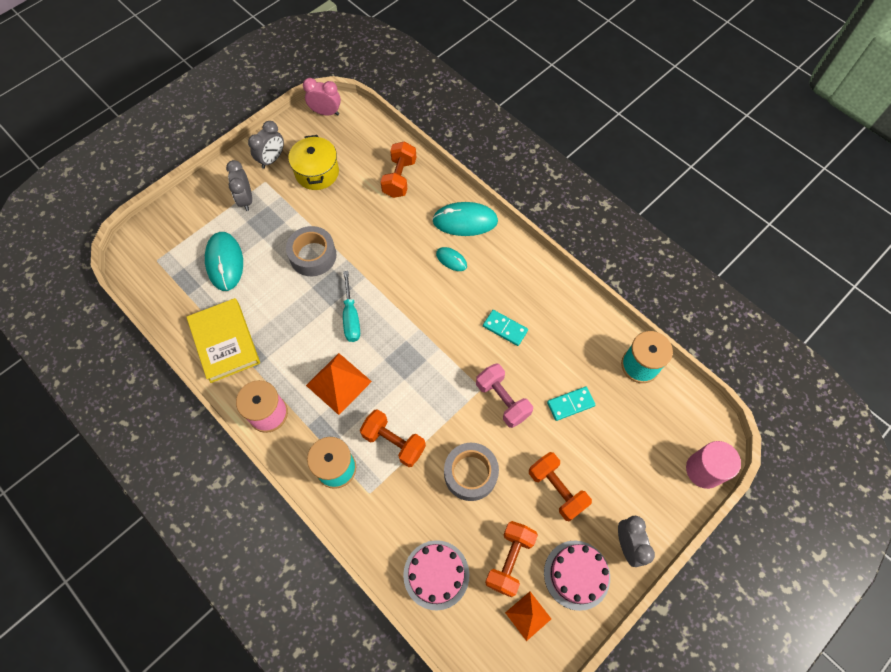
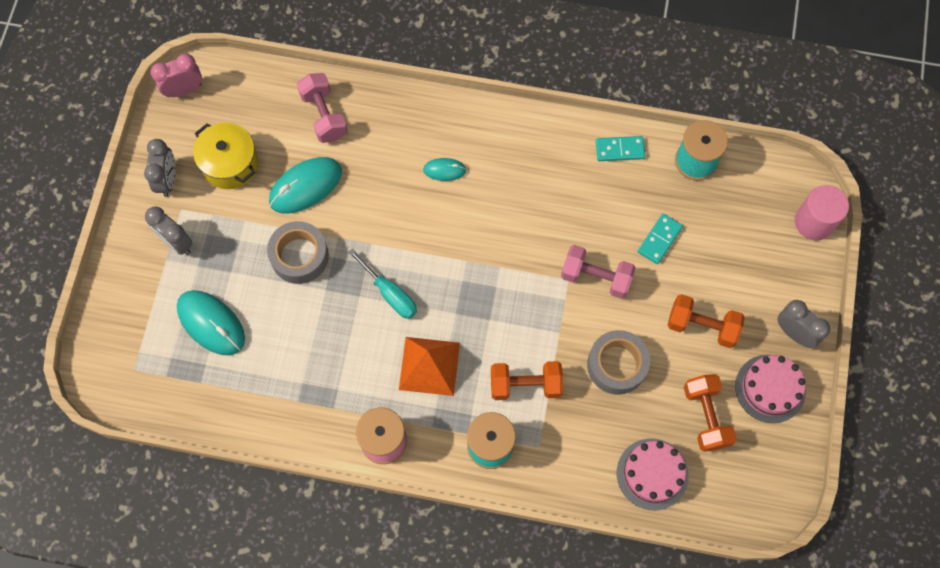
camera: 35 degrees left, 5 degrees up
(225, 342) = (281, 403): yellow book -> none
(399, 178) = (324, 115): orange dumbbell -> pink dumbbell
(465, 221) = (427, 120): turquoise mouse -> turquoise mouse (305, 186)
(505, 328) = (548, 206): turquoise domino -> turquoise domino (620, 149)
(528, 615) = (754, 451): orange pyramid -> none

